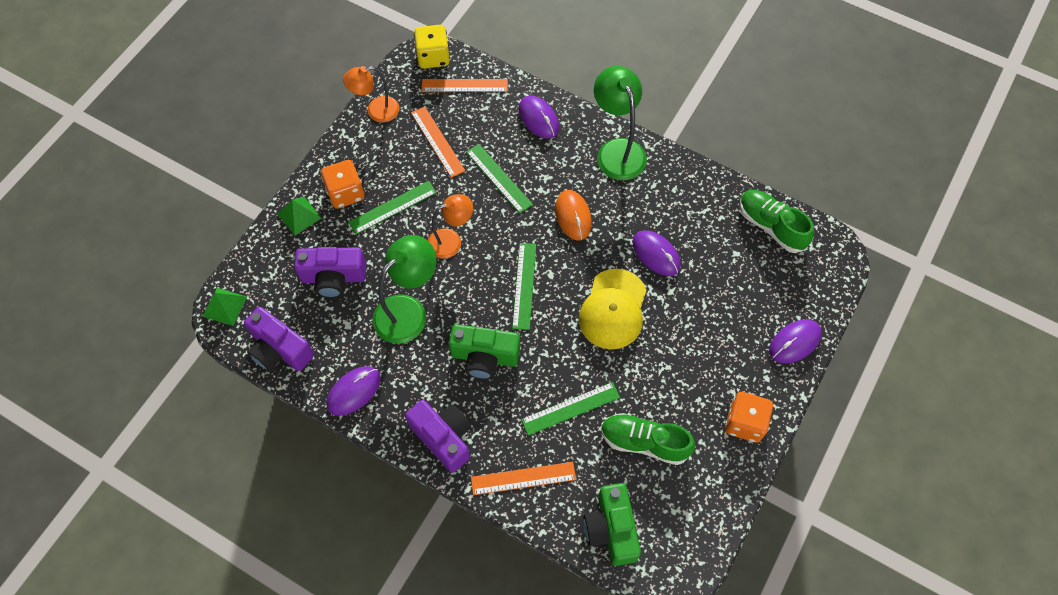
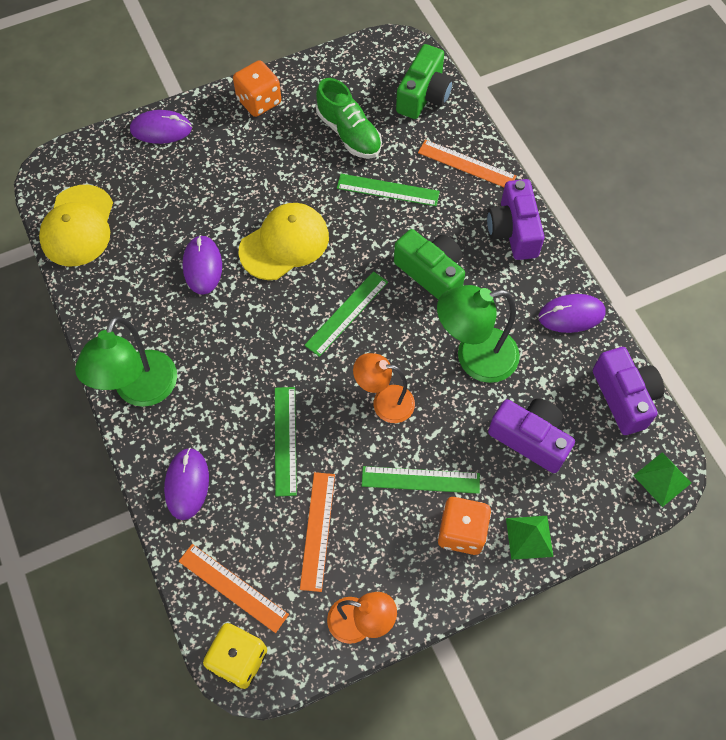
camera: 145 degrees left, 0 degrees up
(573, 216) = (245, 350): orange mouse -> none
(771, 226) = (78, 226): green shoe -> yellow cap

